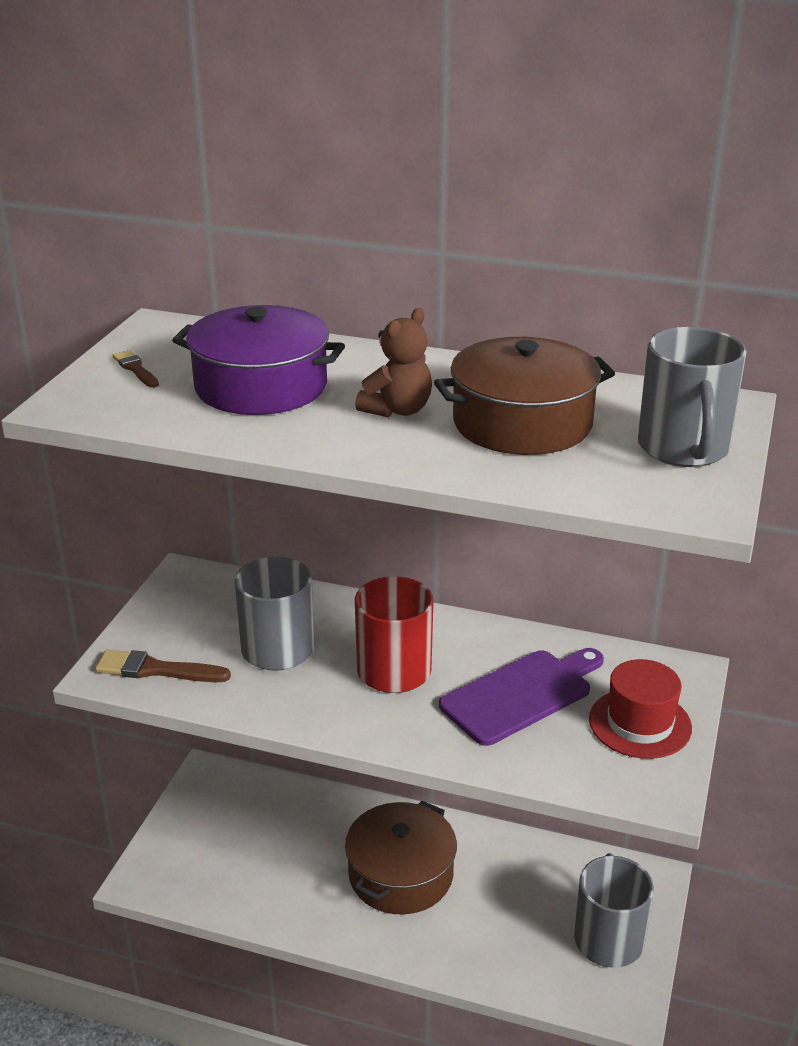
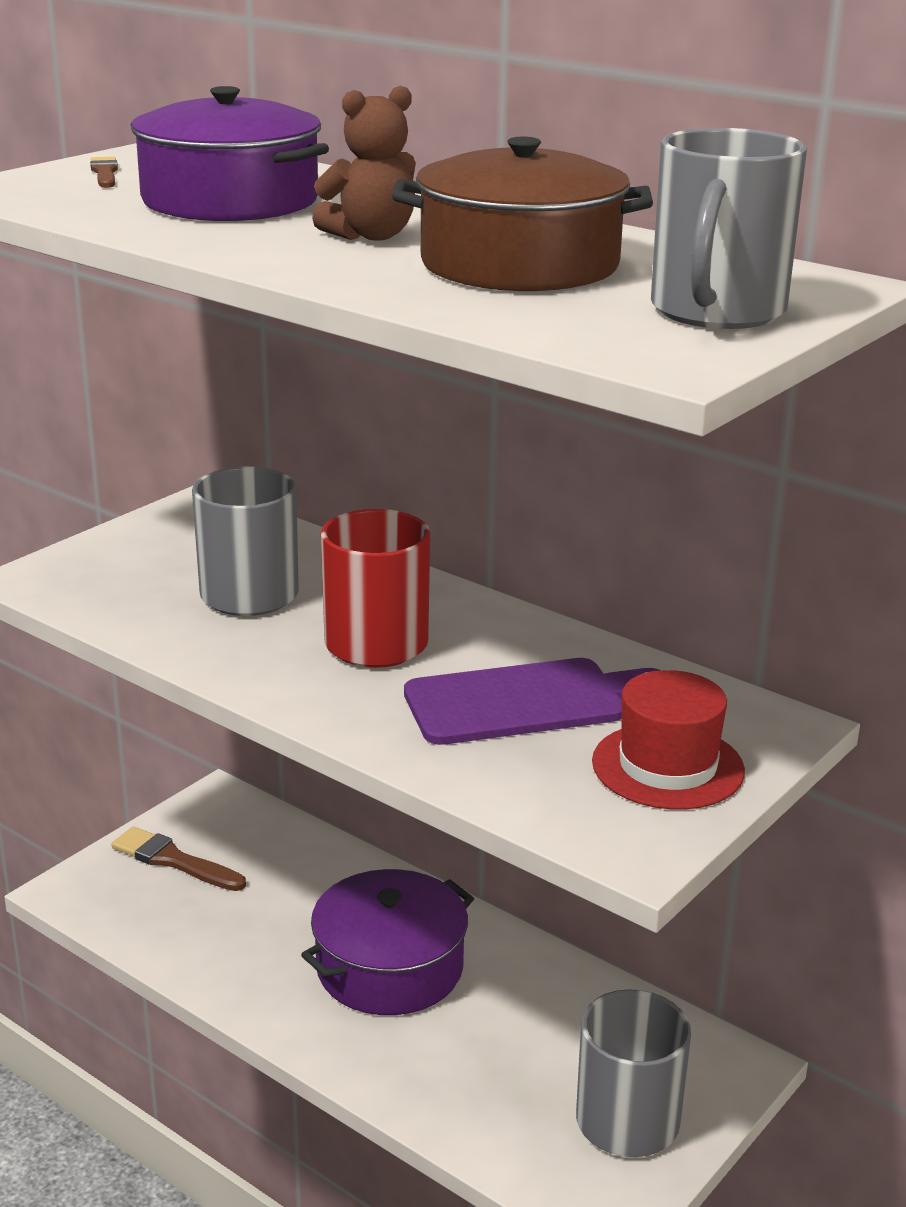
camera: 20 degrees right, 5 degrees down
(156, 670) = (90, 586): brown brush -> brown brush (173, 860)
(400, 874) = (389, 967): brown pot -> purple pot

